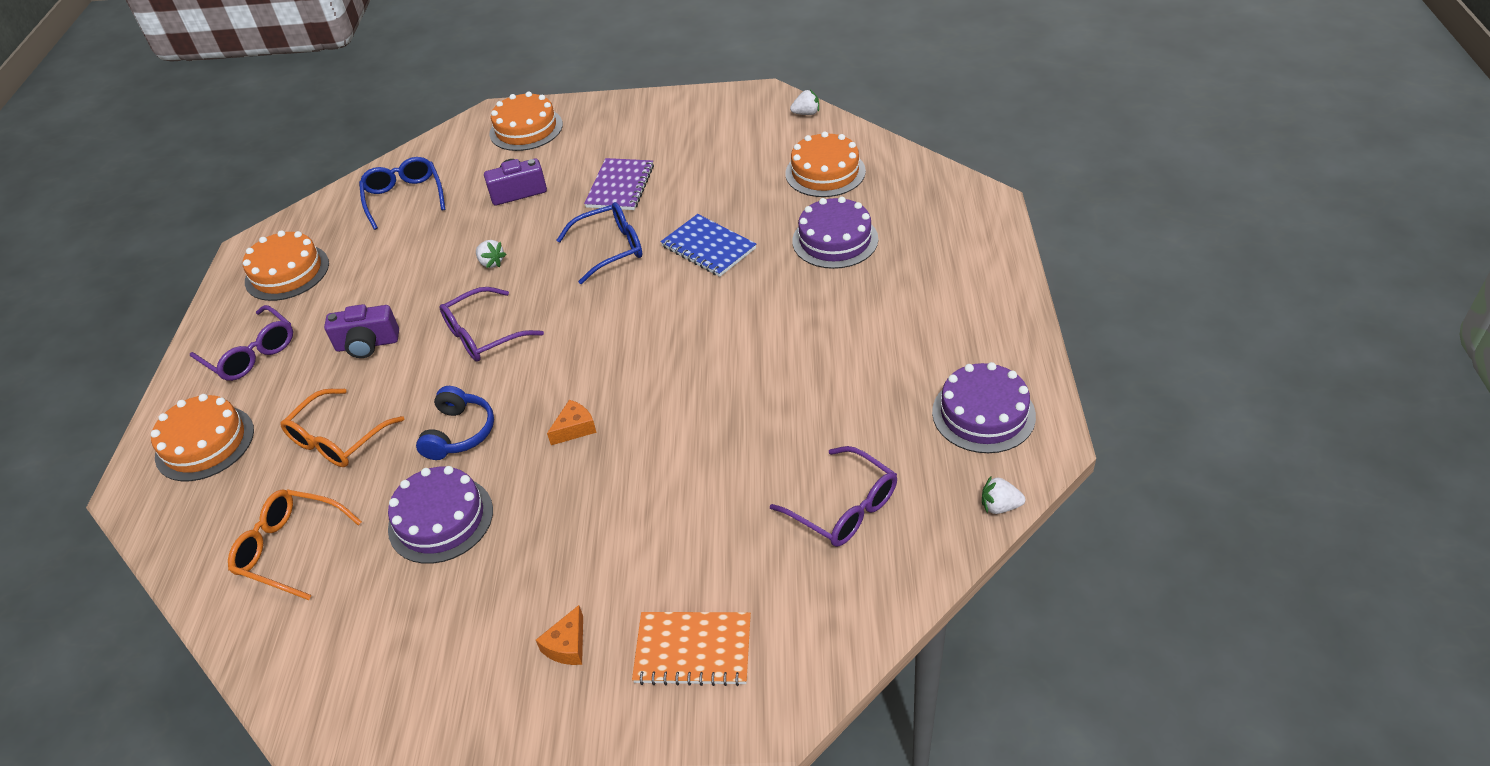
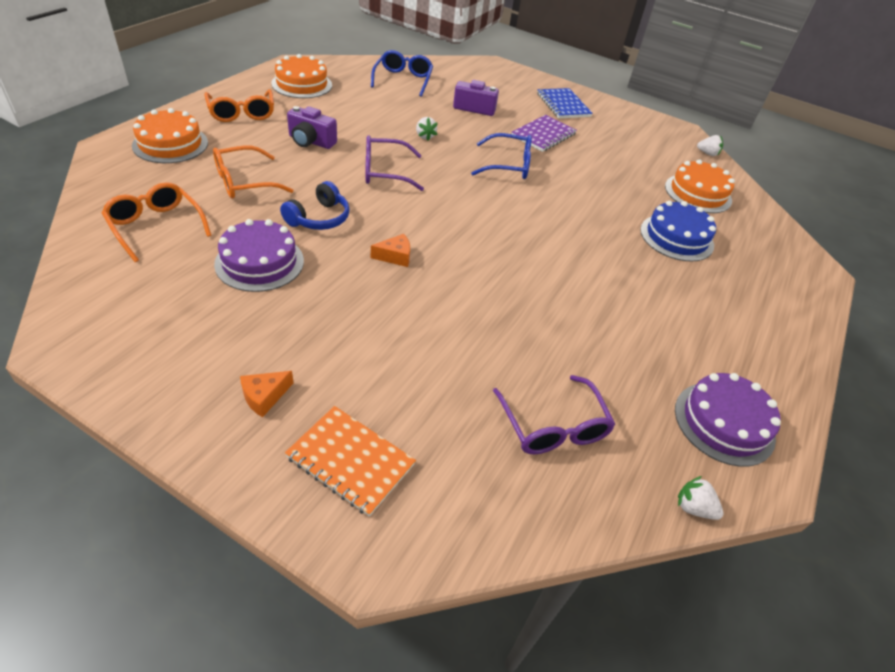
camera: 20 degrees right, 0 degrees up
(250, 353) = (242, 113): purple glasses -> orange glasses
(526, 129) = (507, 79): orange cake -> none
(708, 247) = (577, 197): blue notebook -> blue notebook (563, 105)
(835, 240) = (676, 237): purple cake -> blue cake

